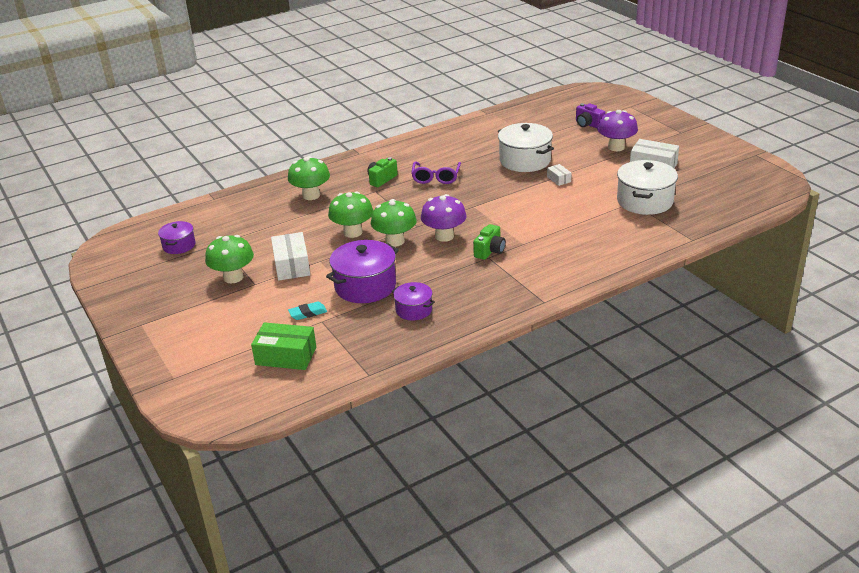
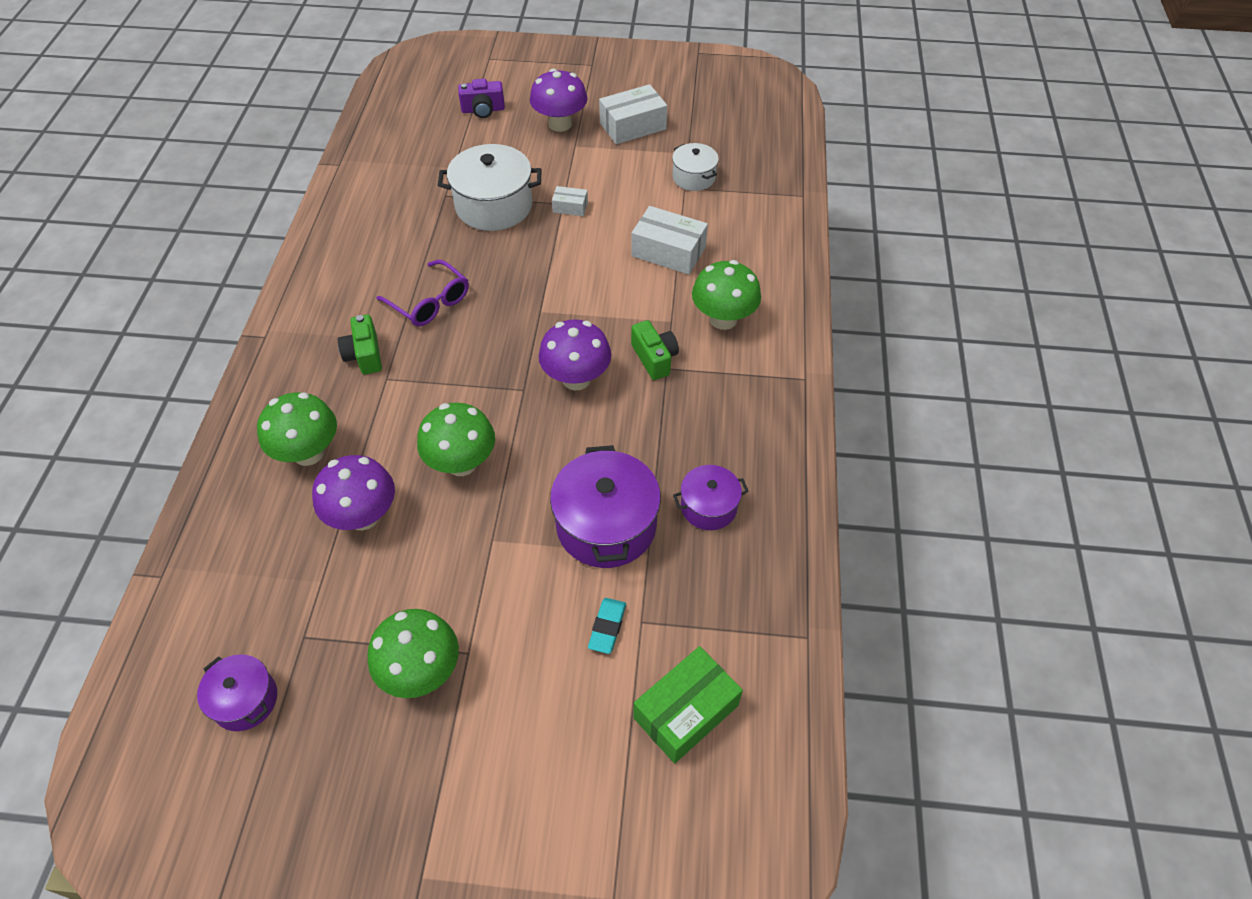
camera: 55 degrees left, 20 degrees up
(292, 265) = (468, 579): white box -> white box (668, 251)
(294, 224) = (363, 516): none -> purple mushroom
(395, 241) = (533, 432): green mushroom -> green mushroom (723, 319)
(645, 201) = (694, 177): white pot -> white pot, size x0.57

